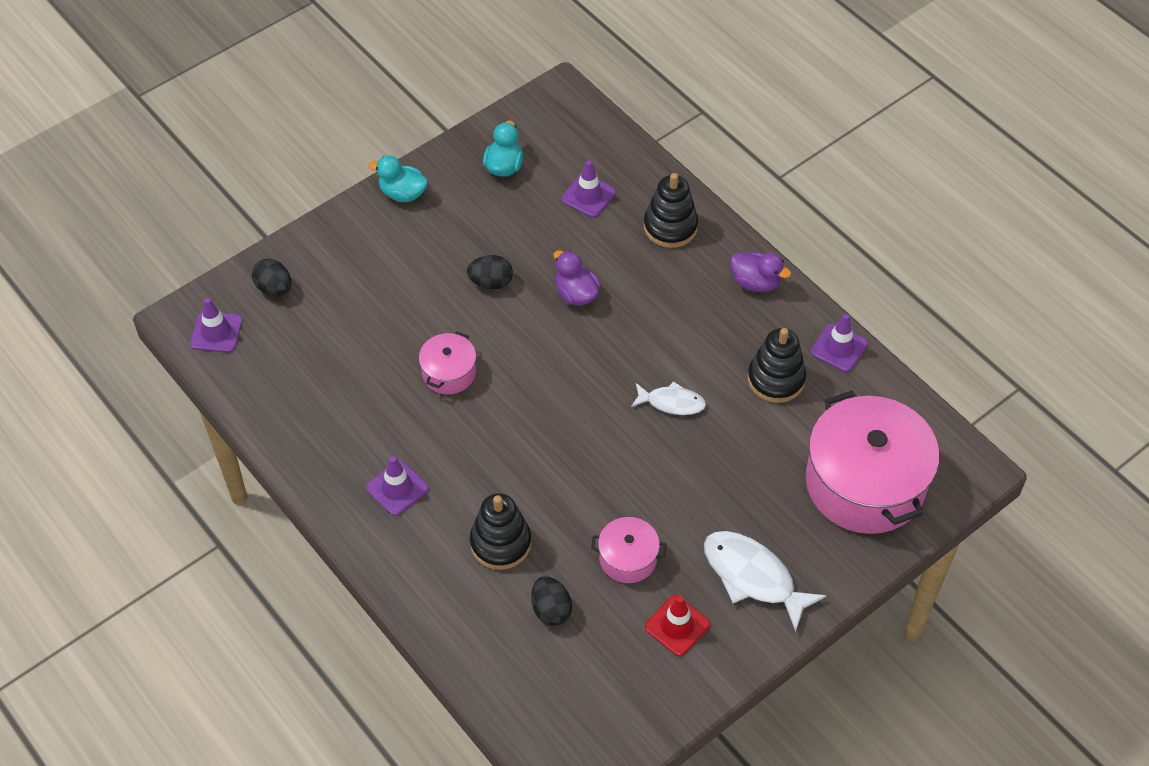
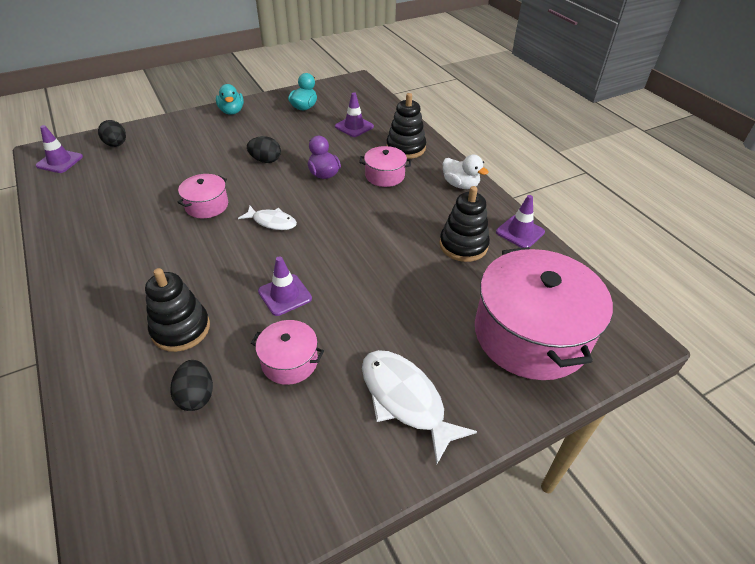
camera: 10 degrees right, 10 degrees down
(397, 488) = (120, 273): purple traffic cone -> purple traffic cone (285, 295)
(402, 193) = (232, 111): turquoise duck -> turquoise duck turned 135 degrees counterclockwise
(655, 283) = (385, 175): none -> pink pot
(672, 402) = (372, 248): white fish -> white fish (272, 222)
(677, 626) = (314, 435): red traffic cone -> none
(755, 282) = (460, 185): purple duck -> white duck

